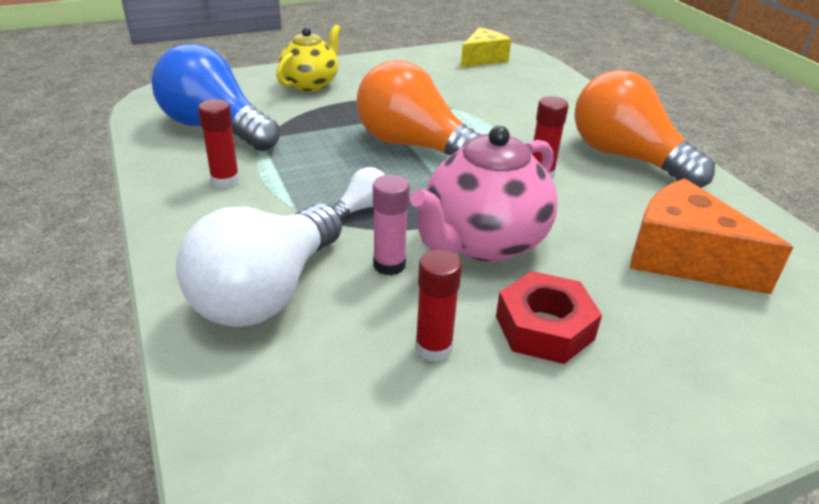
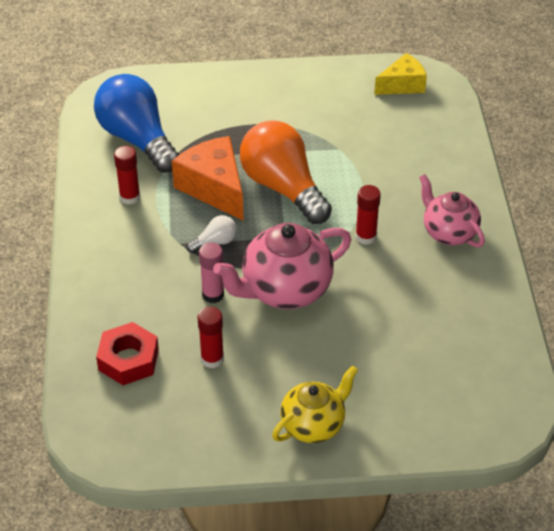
camera: 20 degrees right, 10 degrees up
(266, 292) = (128, 298): white light bulb -> none
(310, 84) = (230, 97): yellow teapot -> yellow teapot (313, 425)
(544, 327) = (287, 362): red nut -> red nut (128, 360)
(626, 157) = (448, 232): orange light bulb -> pink teapot
(684, 258) = (418, 333): orange cheese -> orange cheese (214, 188)

